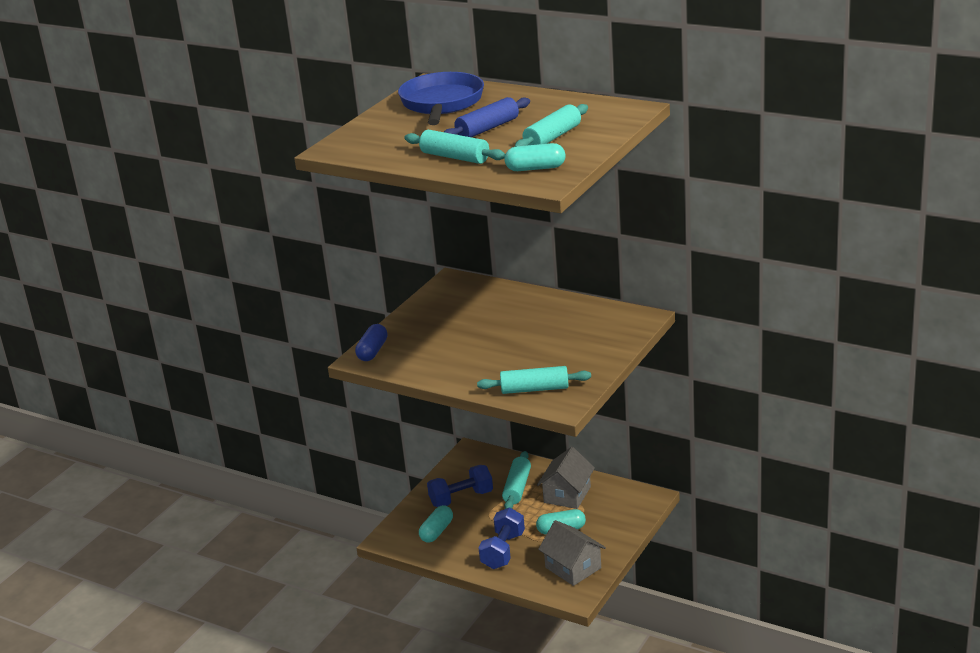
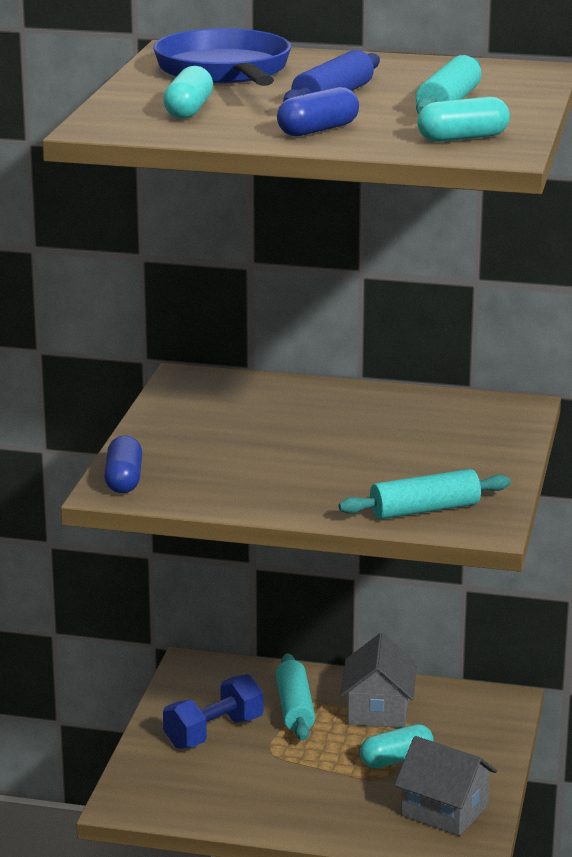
camera: 20 degrees left, 5 degrees down
(437, 531) = (199, 784): turquoise capsule -> turquoise capsule (189, 110)
(455, 157) = (318, 130): turquoise rolling pin -> blue capsule
(503, 551) = (321, 800): blue dumbbell -> none

